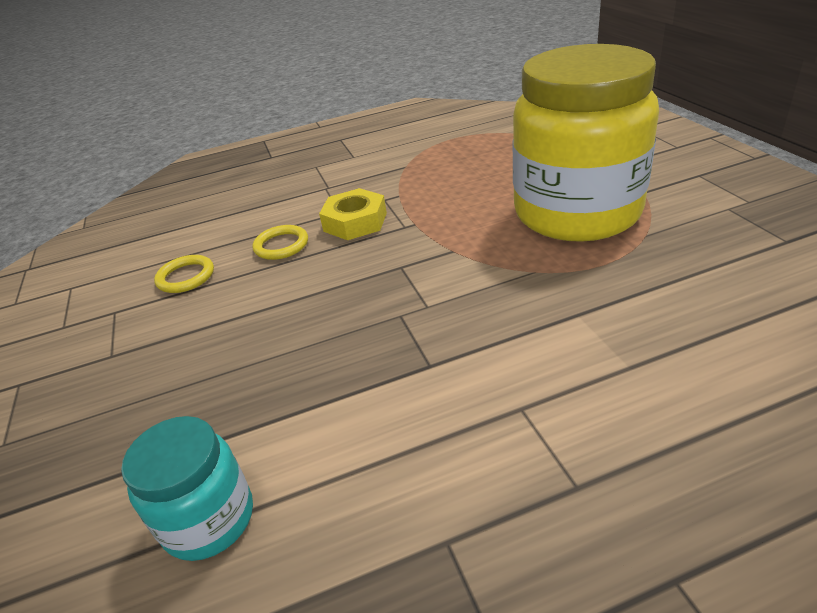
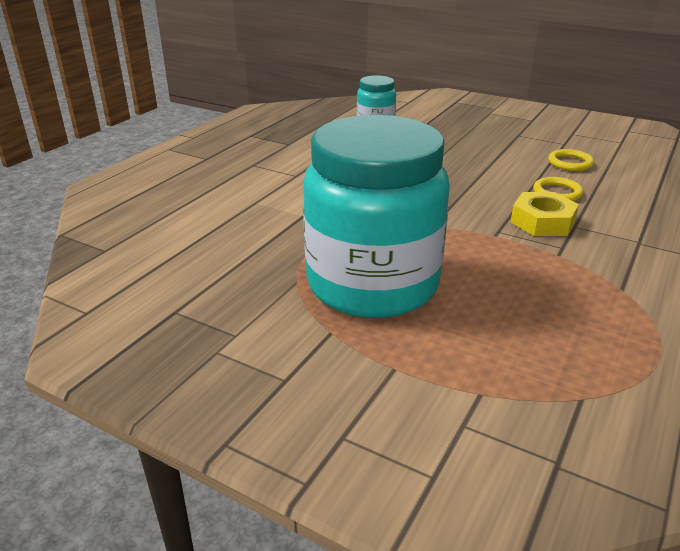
camera: 135 degrees right, 5 degrees down
(576, 213) = (372, 284): yellow jar -> turquoise jar

